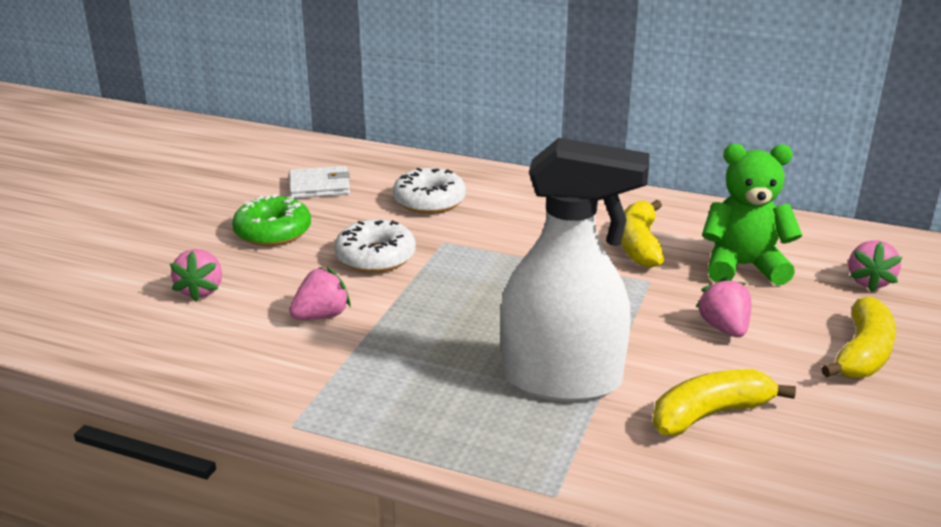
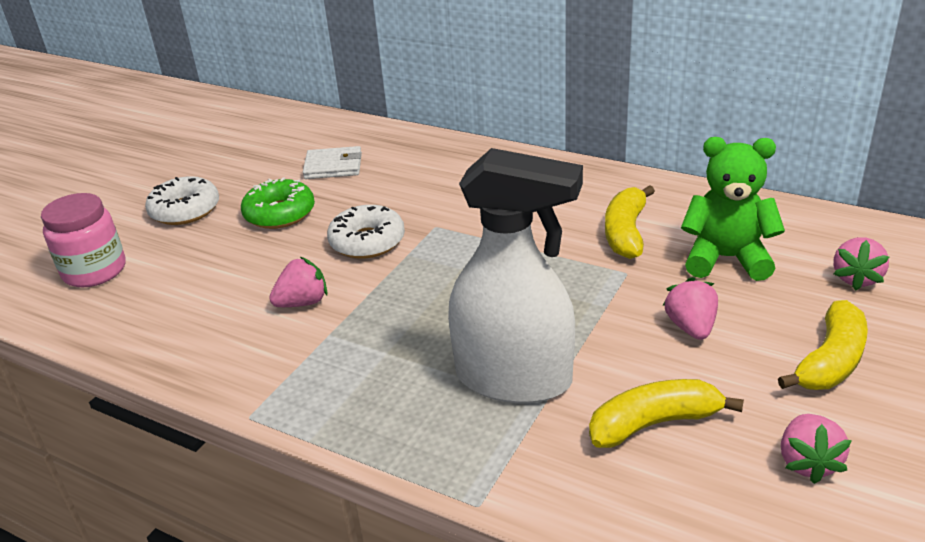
camera: 10 degrees right, 5 degrees up
(78, 290) = (95, 271): none -> pink jar
(201, 291) = (201, 273): pink strawberry -> pink strawberry (807, 462)
(429, 201) = (432, 183): white donut -> white donut (185, 210)

